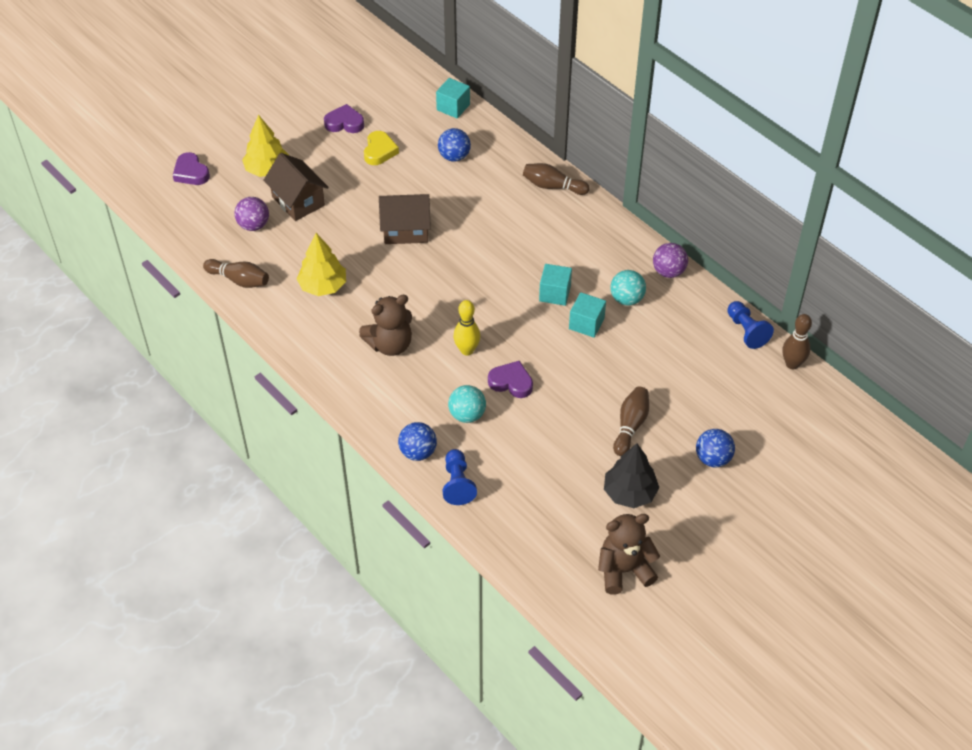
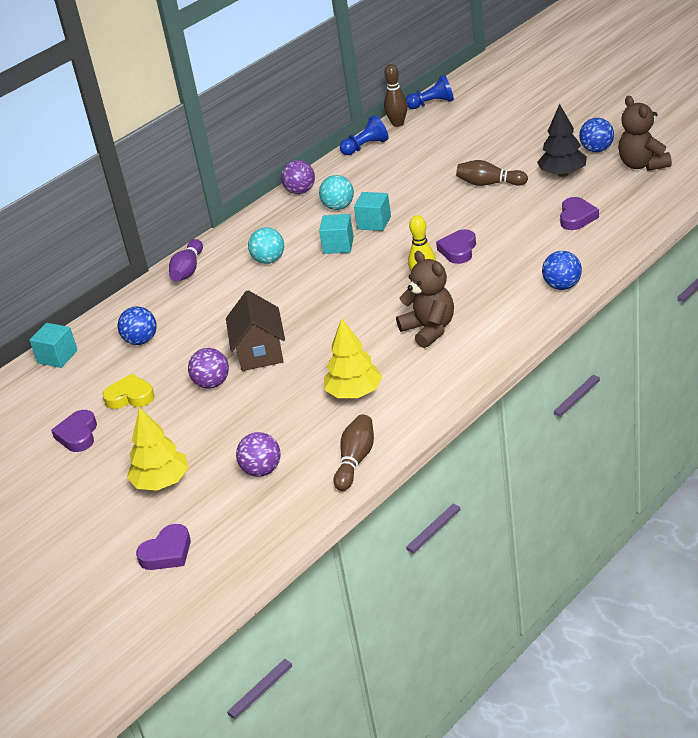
camera: 90 degrees left, 15 degrees down
(298, 201) = (217, 443): brown house -> none
(375, 199) = (212, 384): none -> purple ball
(457, 484) = (590, 257): blue pawn -> blue pawn (432, 104)
(467, 415) = (506, 267): turquoise ball -> turquoise ball (269, 260)
(536, 487) = (576, 217): none -> purple heart
(553, 186) = (188, 270): brown bowling pin -> purple bowling pin
(713, 458) = (511, 143): blue ball -> blue ball (597, 150)

